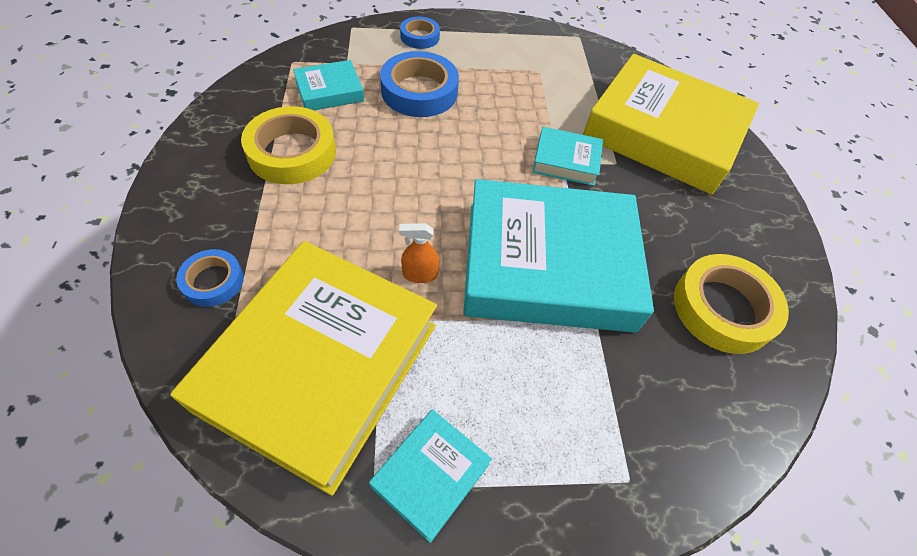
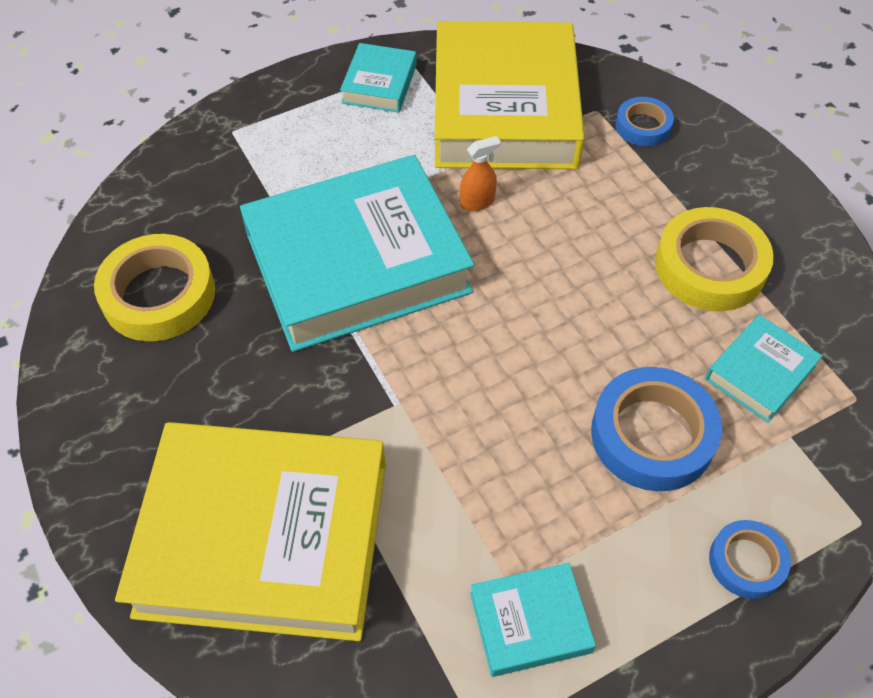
camera: 160 degrees right, 0 degrees up
(566, 161) = (391, 410): turquoise book -> turquoise book (530, 622)

